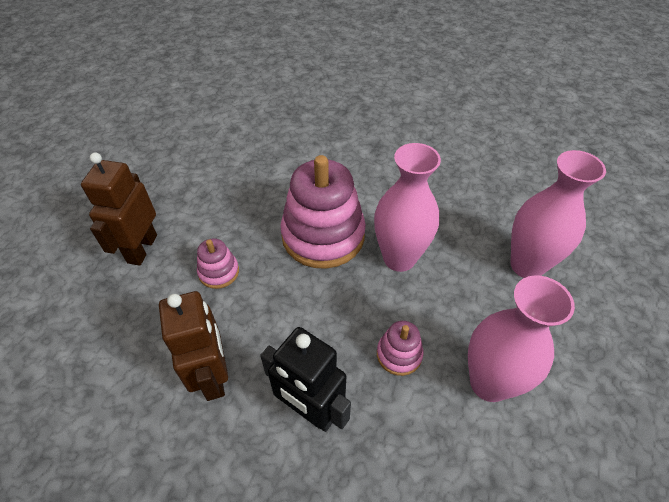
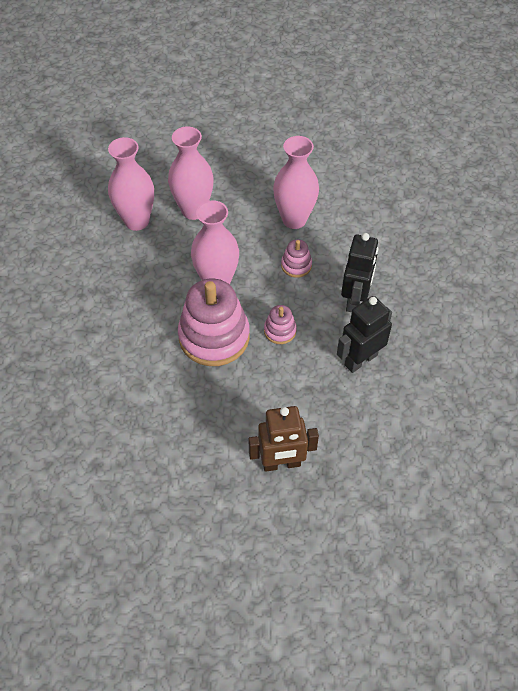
camera: 110 degrees left, 5 degrees up
(213, 376) = (360, 360): brown robot -> black robot
(219, 272) = (279, 394): pink stacking toy -> pink stacking toy (280, 331)
(516, 208) = (137, 221): none -> pink vase

